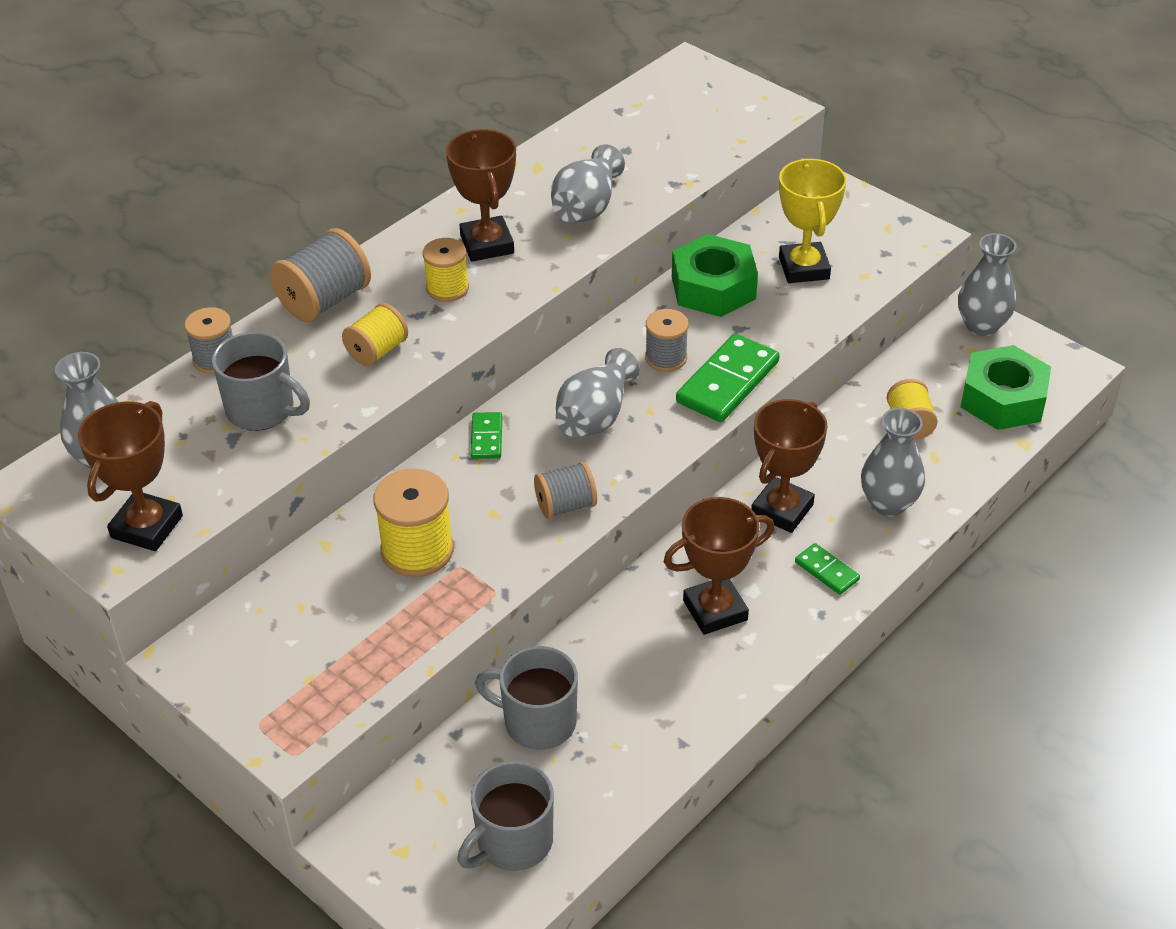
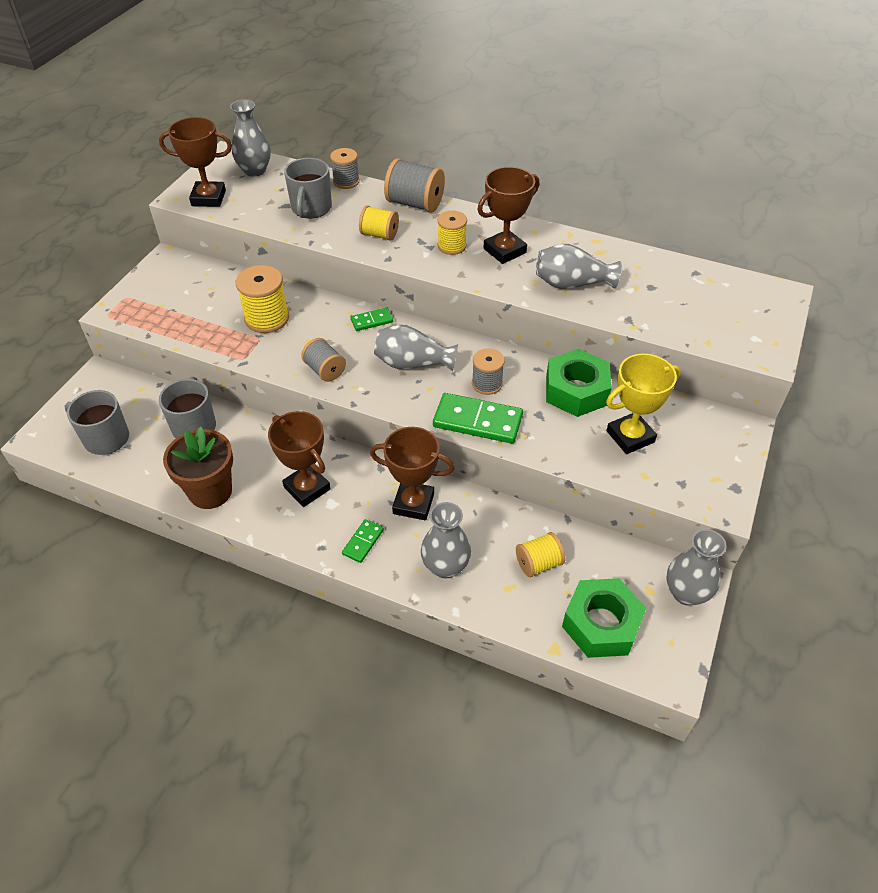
camera: 70 degrees right, 5 degrees up
(680, 719) = (210, 491): none -> brown flower pot

